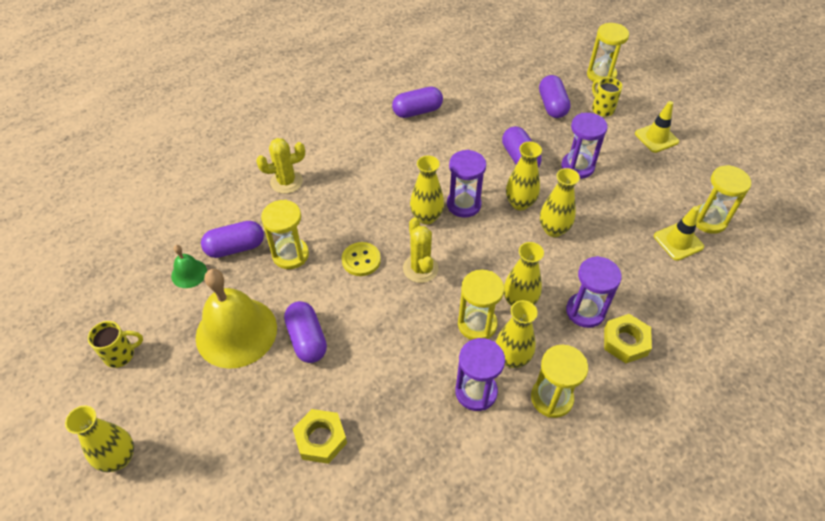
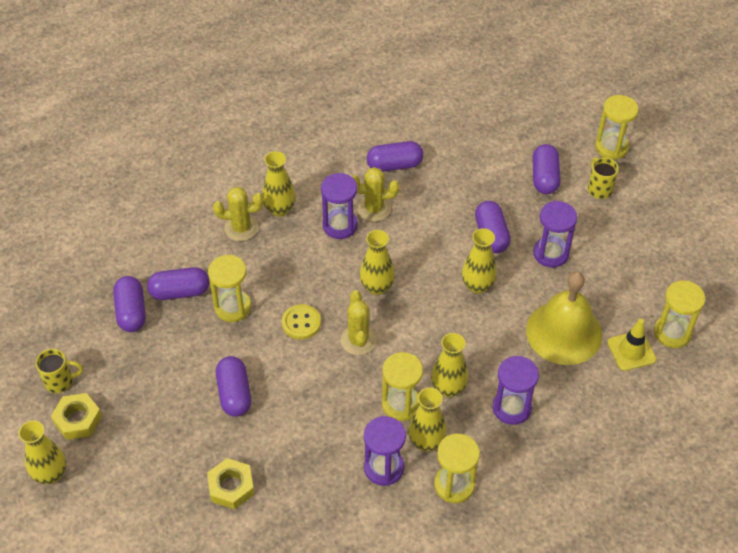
camera: 10 degrees right, 0 degrees up
(189, 273) = (131, 312): green bell -> purple capsule
(236, 332) = (169, 376): yellow bell -> yellow bell (564, 332)
(407, 149) = (374, 209): none -> yellow cactus
(463, 204) = (418, 279): purple hourglass -> purple hourglass (340, 225)
(553, 229) = (504, 319): yellow vase -> yellow vase (279, 209)
(625, 342) = (542, 443): yellow nut -> yellow nut (78, 419)
(656, 138) = (648, 231): yellow traffic cone -> none

